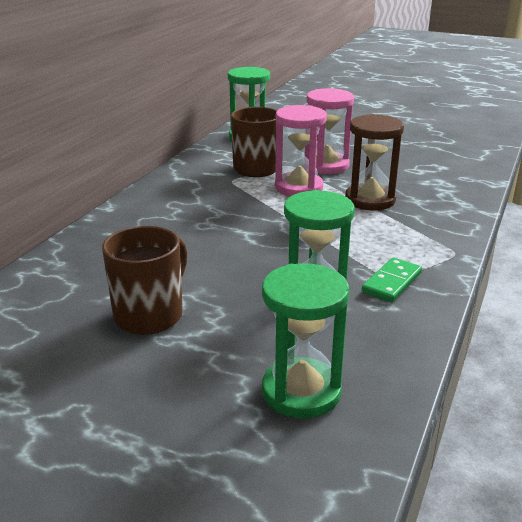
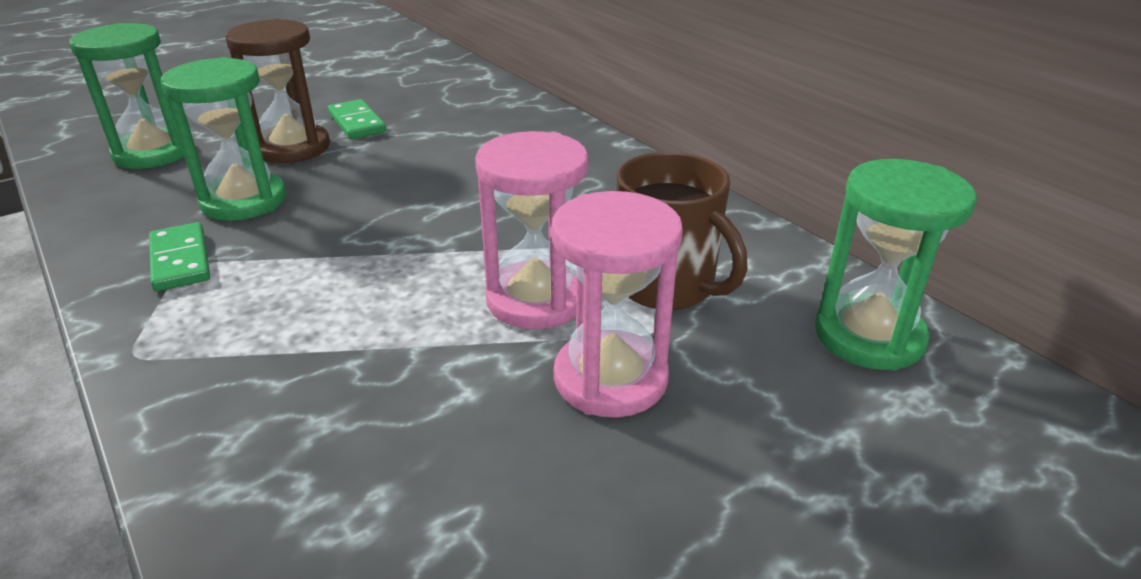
camera: 120 degrees right, 5 degrees up
(150, 315) = (356, 123): brown mug -> green domino
(370, 200) = (398, 358): brown hourglass -> brown hourglass (292, 148)

